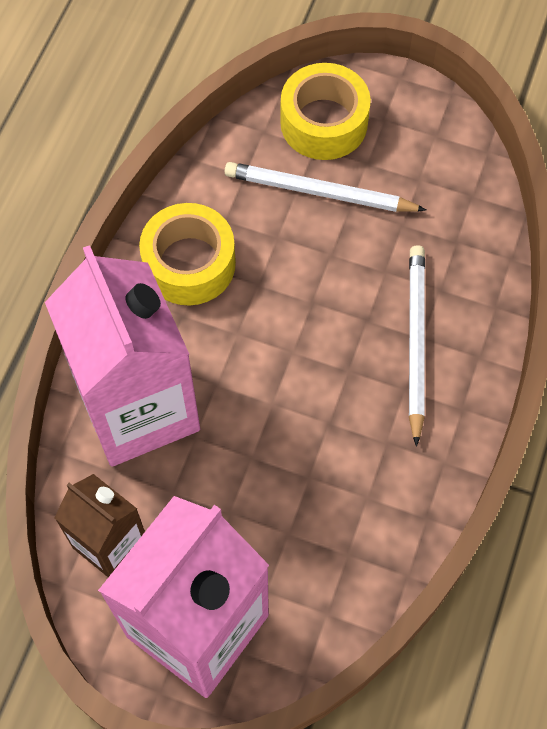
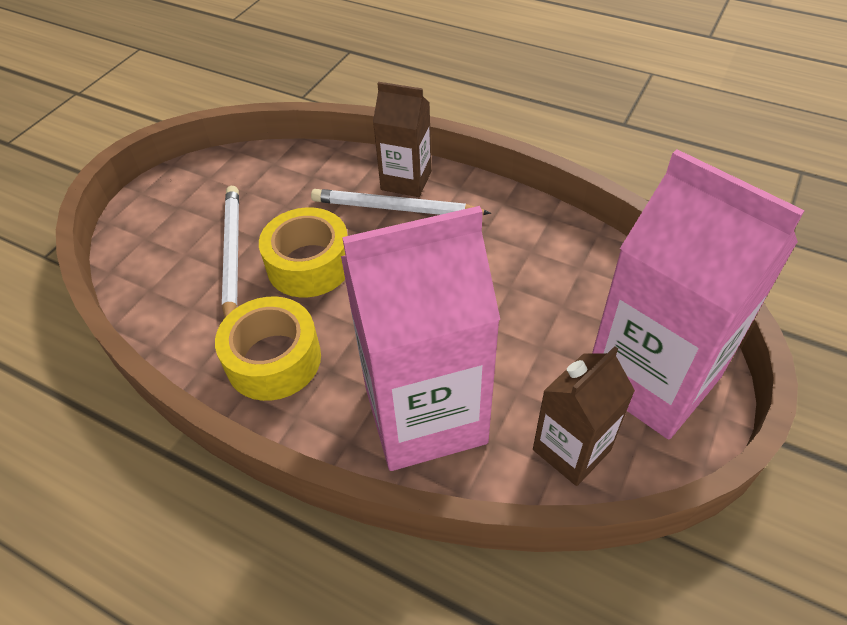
camera: 80 degrees left, 15 degrees down
(320, 192) = (232, 254): white pencil -> white pencil turned 150 degrees clockwise
(324, 122) = (161, 245): yellow tape -> yellow tape (309, 264)
(466, 346) = (406, 180): none -> brown carton

